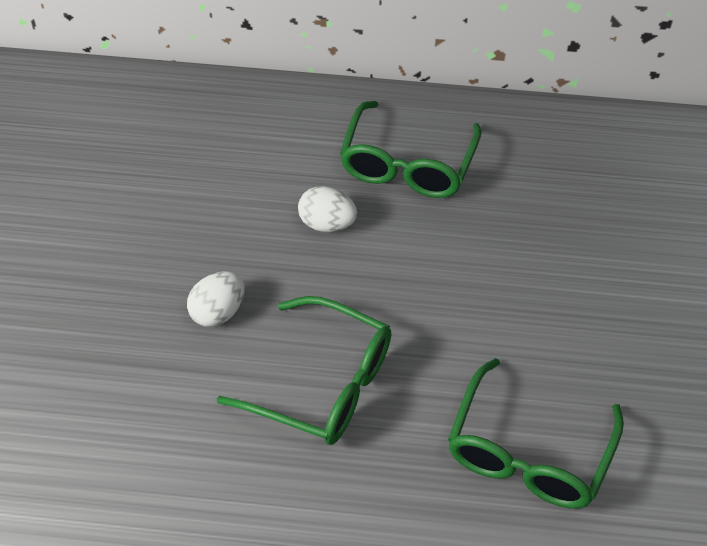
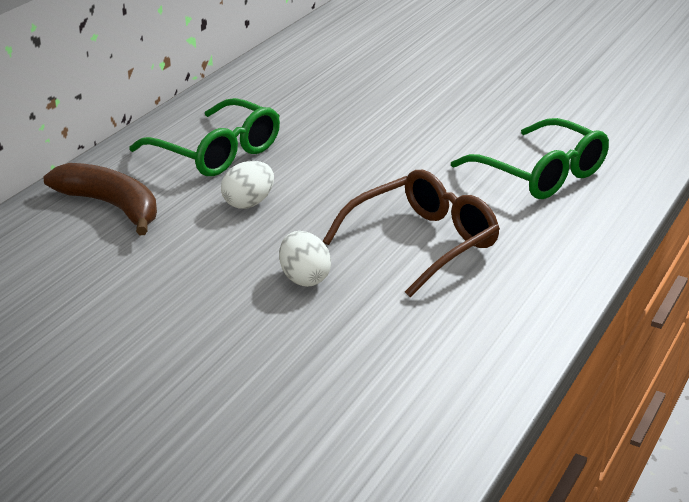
camera: 65 degrees left, 20 degrees down
(271, 134) = (111, 206): none -> brown banana
(323, 384) = (423, 243): green glasses -> brown glasses

